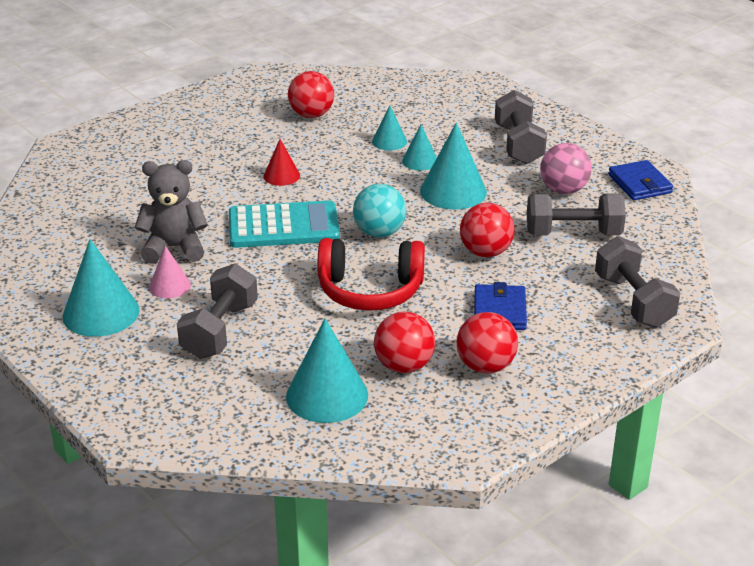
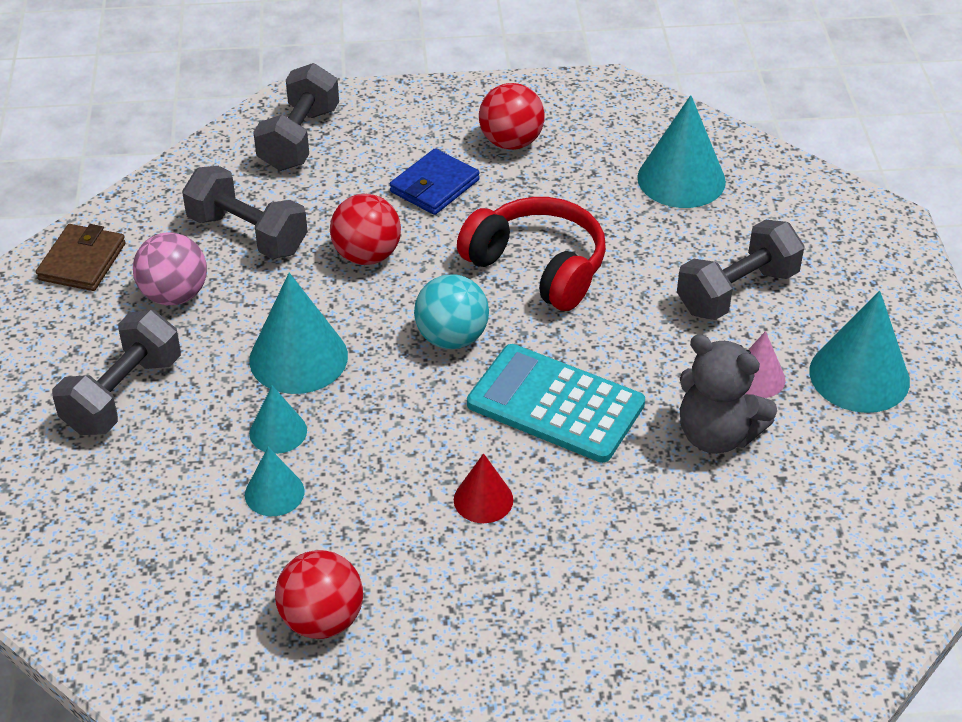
camera: 145 degrees left, 10 degrees up
(404, 366) = (584, 175): red ball -> none
(640, 184) = (82, 261): blue wallet -> brown wallet

